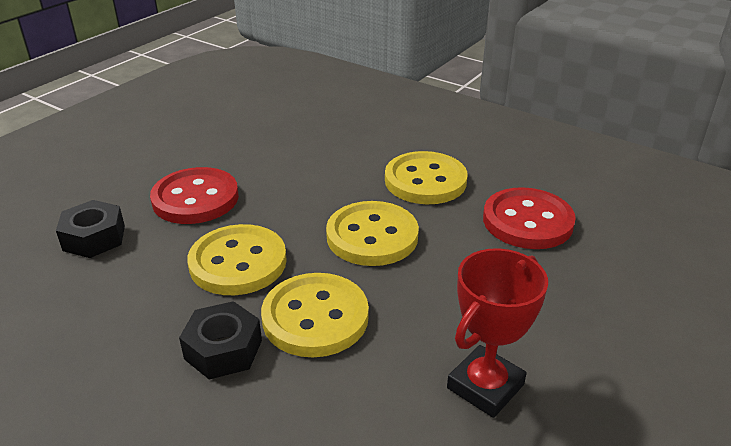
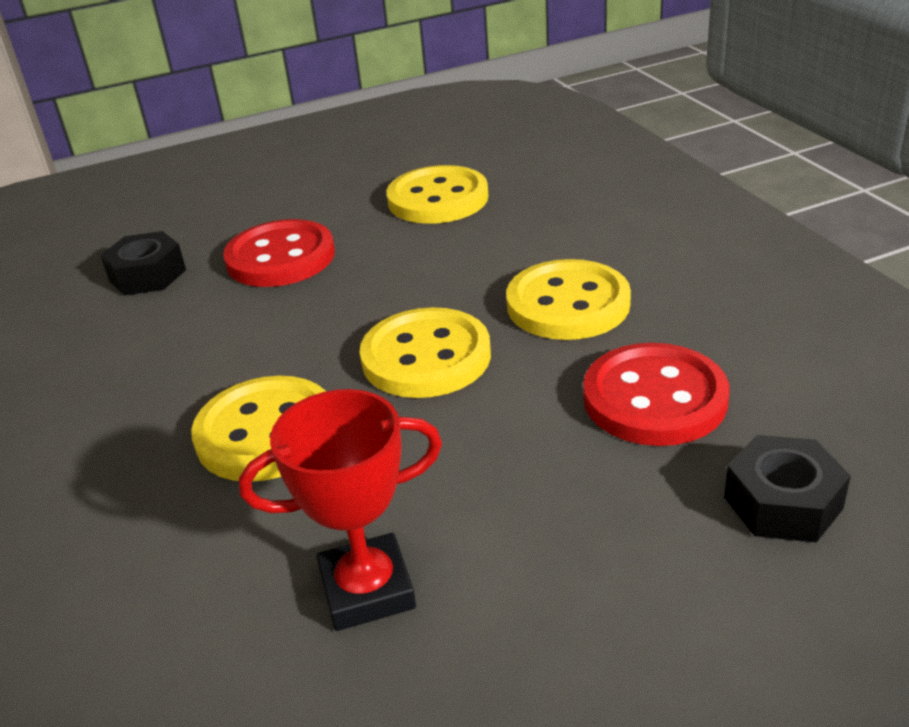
camera: 35 degrees right, 0 degrees up
(223, 349) = (145, 434): black nut -> black nut (783, 503)
(238, 262) = (251, 343): yellow button -> yellow button (438, 199)

